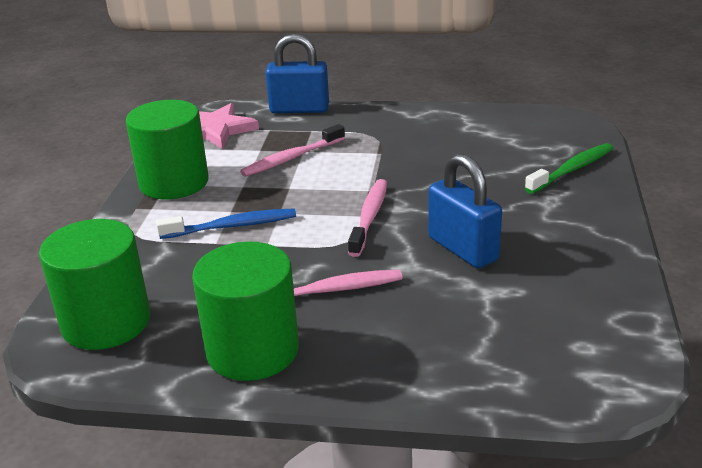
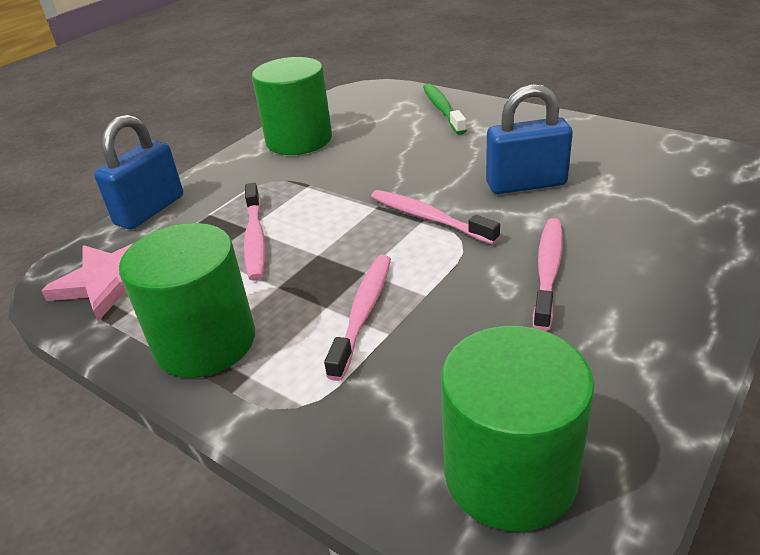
camera: 60 degrees left, 5 degrees up
(232, 226) = (363, 313): blue toothbrush -> pink toothbrush
(252, 350) = (634, 348): green cylinder -> green cylinder (299, 140)

